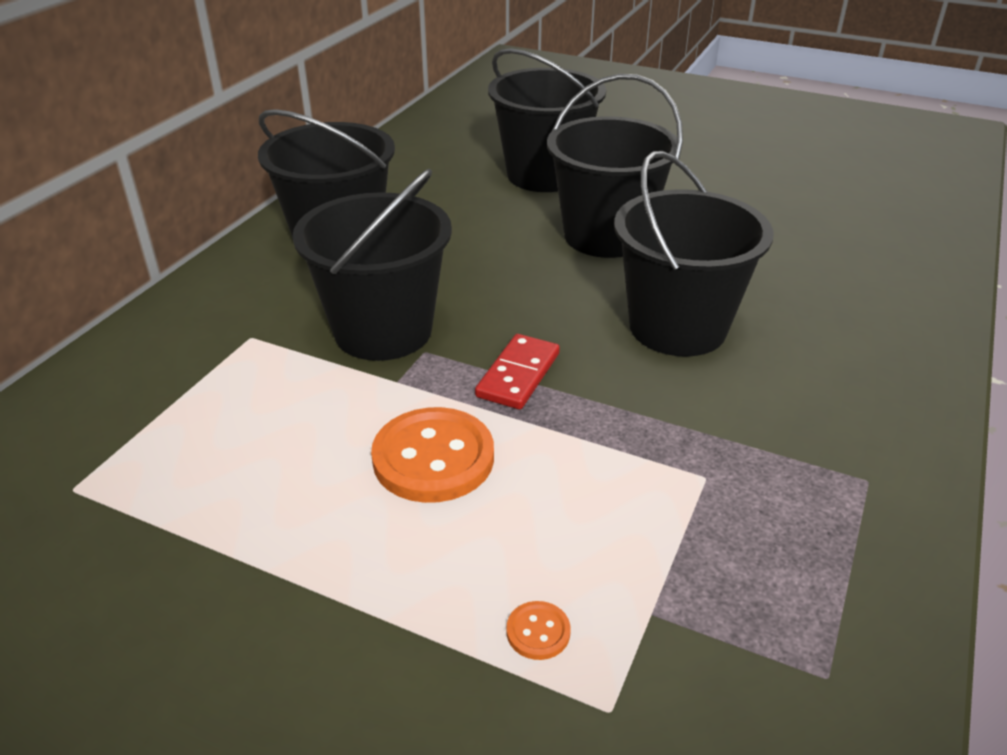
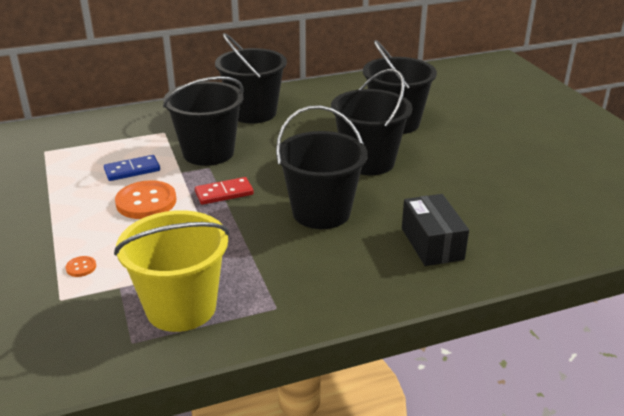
camera: 45 degrees right, 5 degrees down
(313, 424) = (132, 170): none -> blue domino
(781, 571) = (181, 307): none -> yellow bucket
(843, 294) = (432, 243): none -> black box

